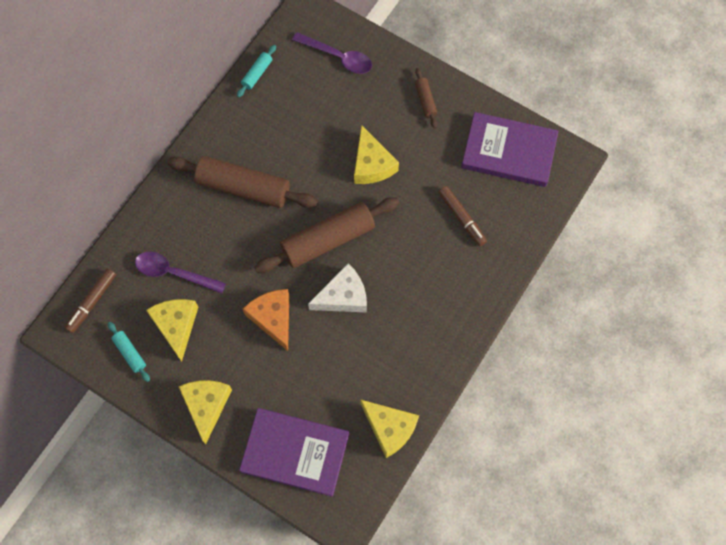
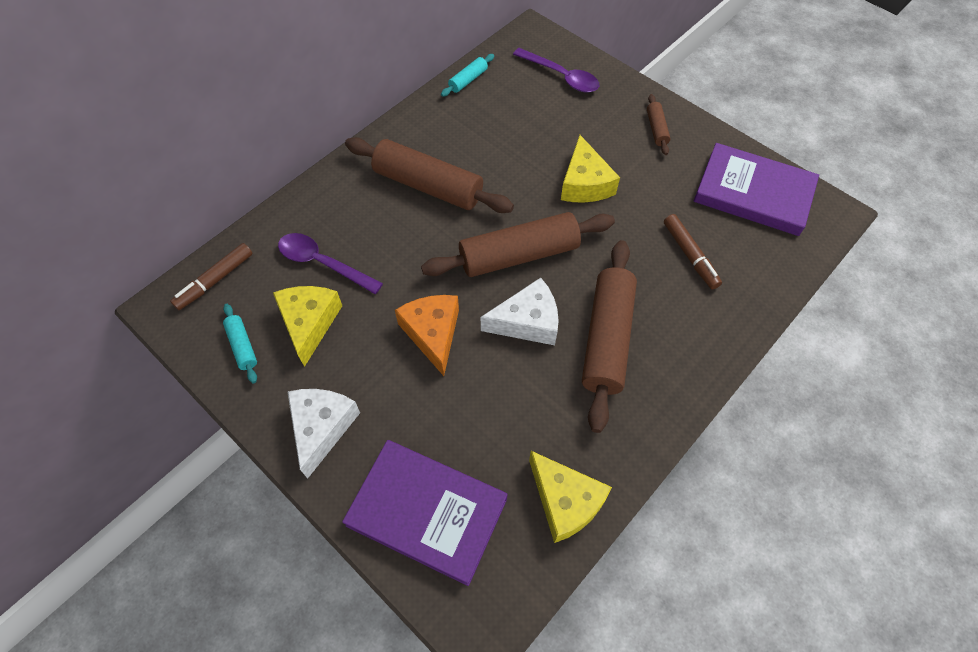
camera: 10 degrees right, 10 degrees down
(206, 405) = (322, 427): yellow cheese -> white cheese
(405, 300) = (607, 339): none -> brown rolling pin

